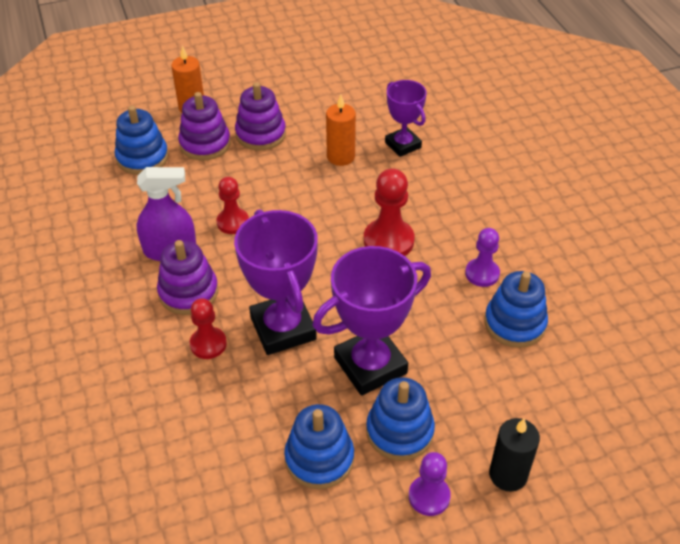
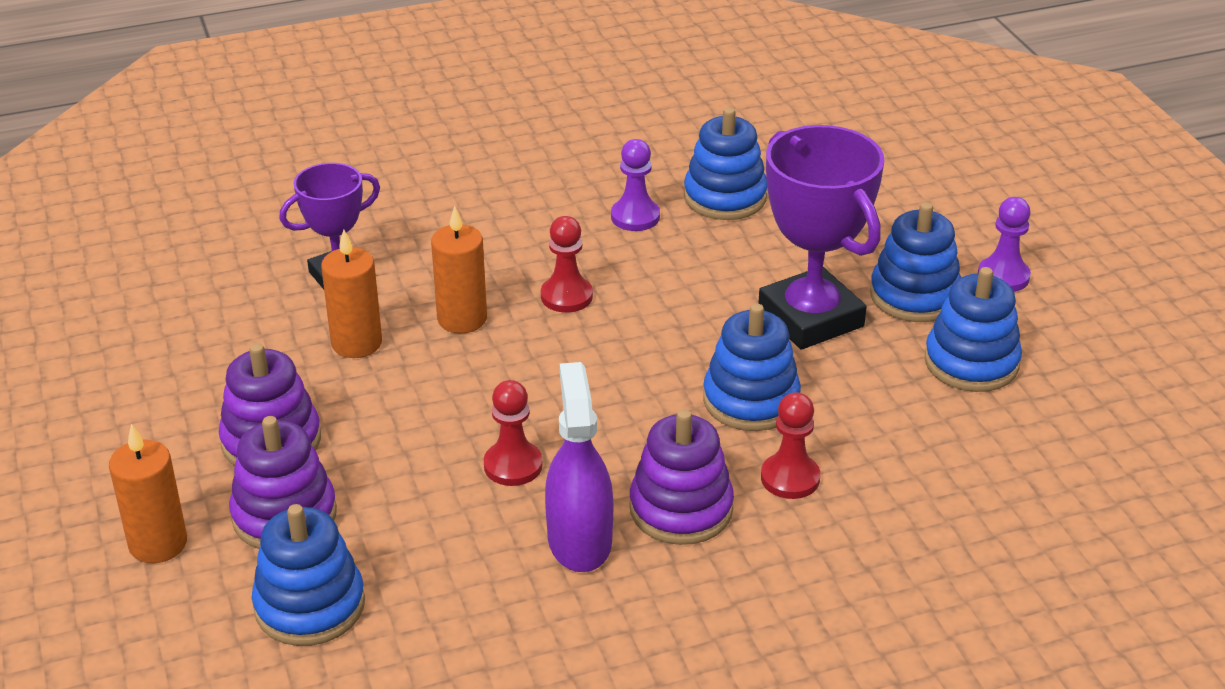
camera: 90 degrees left, 10 degrees down
(283, 328) = (751, 400): purple trophy -> blue stacking toy
(364, 196) = (462, 319): none -> orange candle
(388, 241) = (566, 296): red pawn -> red pawn, size x0.65
(508, 474) = (958, 219): black candle -> none

